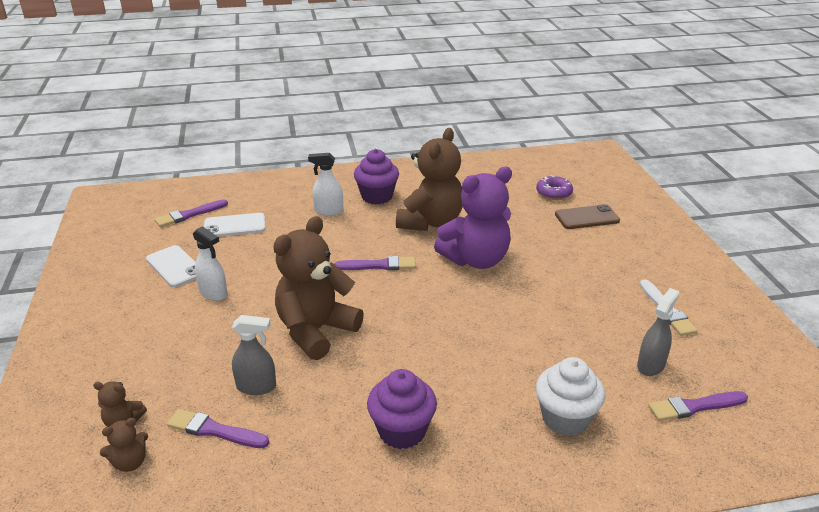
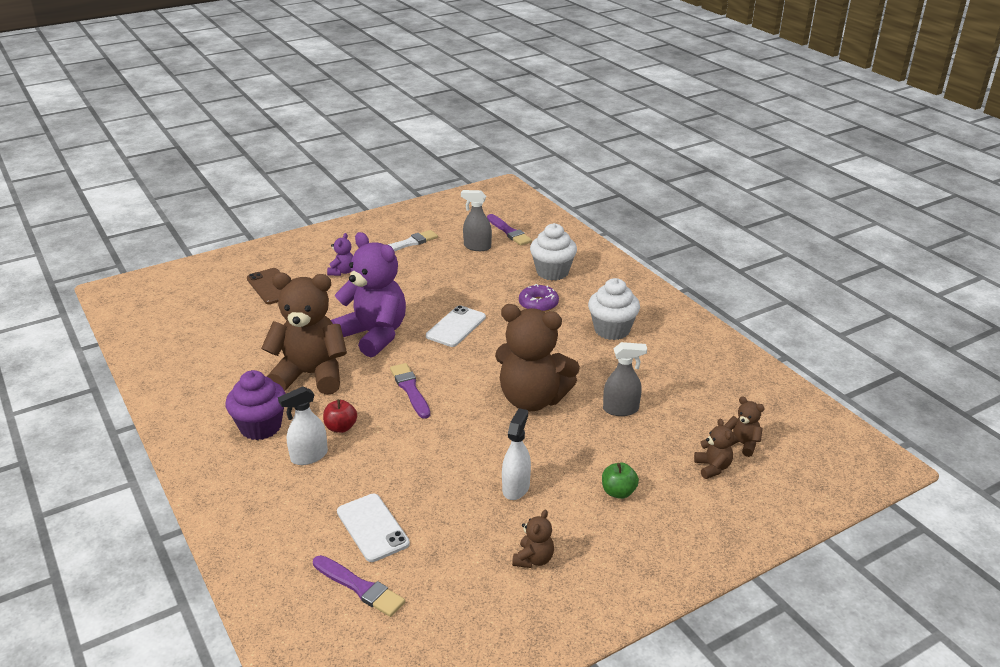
camera: 110 degrees left, 0 degrees up
(138, 284) = (533, 559): none -> brown teddy bear
(156, 346) = (618, 492): none -> green apple
(175, 266) = (484, 543): white phone -> white phone (456, 327)
(215, 430) = (679, 414): purple brush -> none
(256, 386) = (621, 409): grey spray bottle -> grey spray bottle turned 105 degrees clockwise
(328, 211) = (309, 456): white spray bottle -> white spray bottle turned 75 degrees clockwise
(351, 227) = (341, 427): none -> red apple
(402, 431) = (612, 330): purple cupcake -> white cupcake
(554, 193) = (223, 309): purple donut -> purple donut (538, 304)
(606, 258) = (342, 272): none -> purple teddy bear

